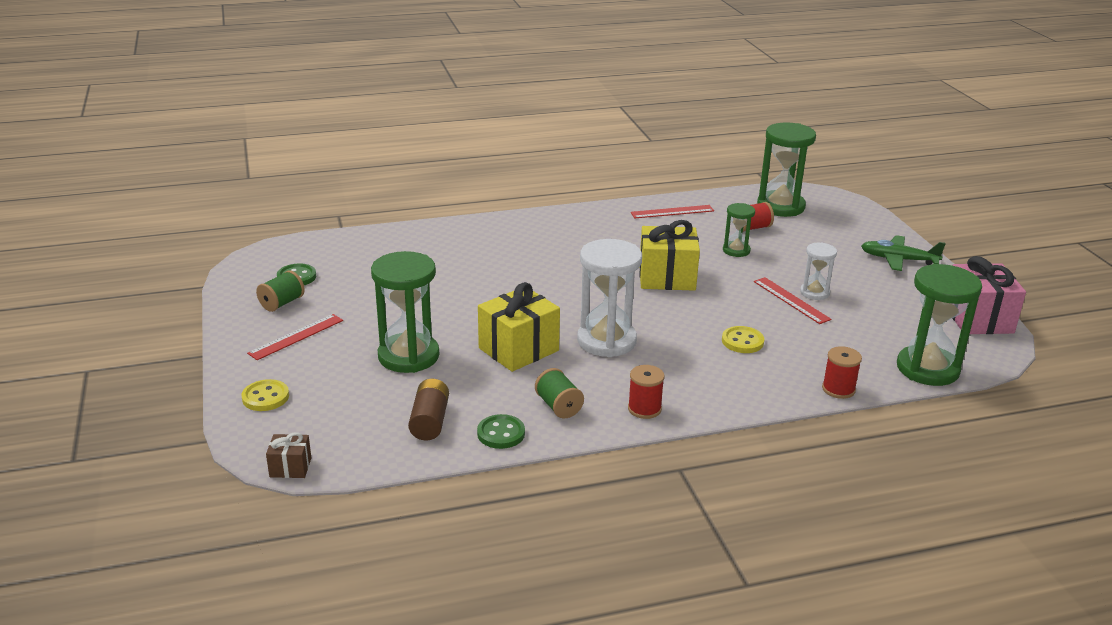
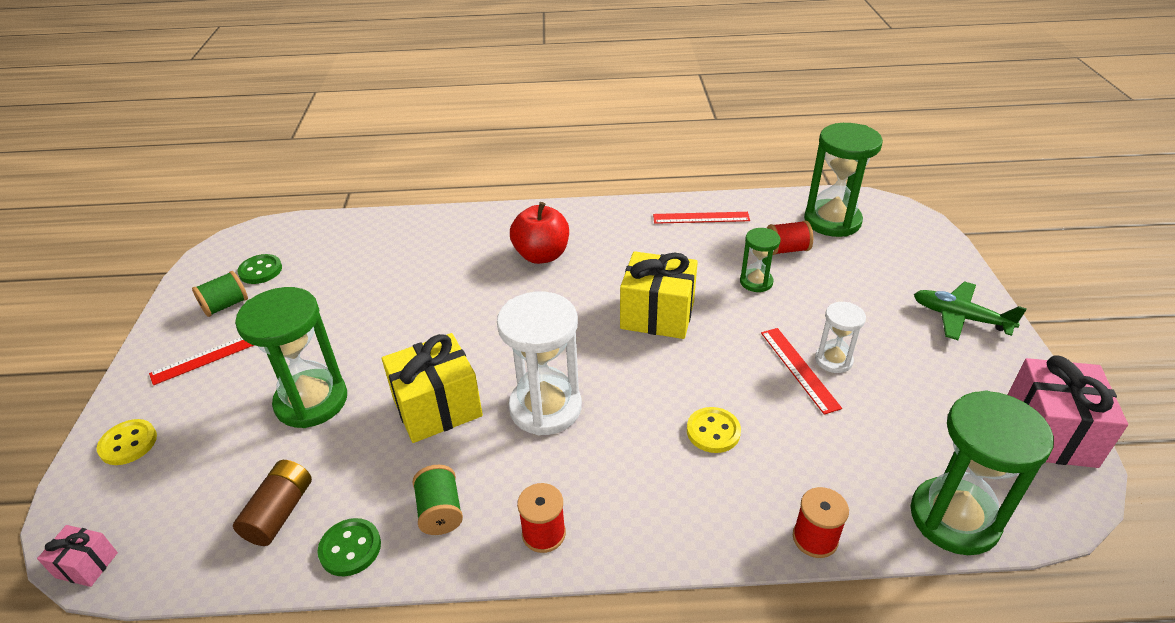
camera: 15 degrees right, 10 degrees up
(290, 467) = (86, 565): brown gift -> pink gift
(549, 247) = (541, 255): none -> red apple

